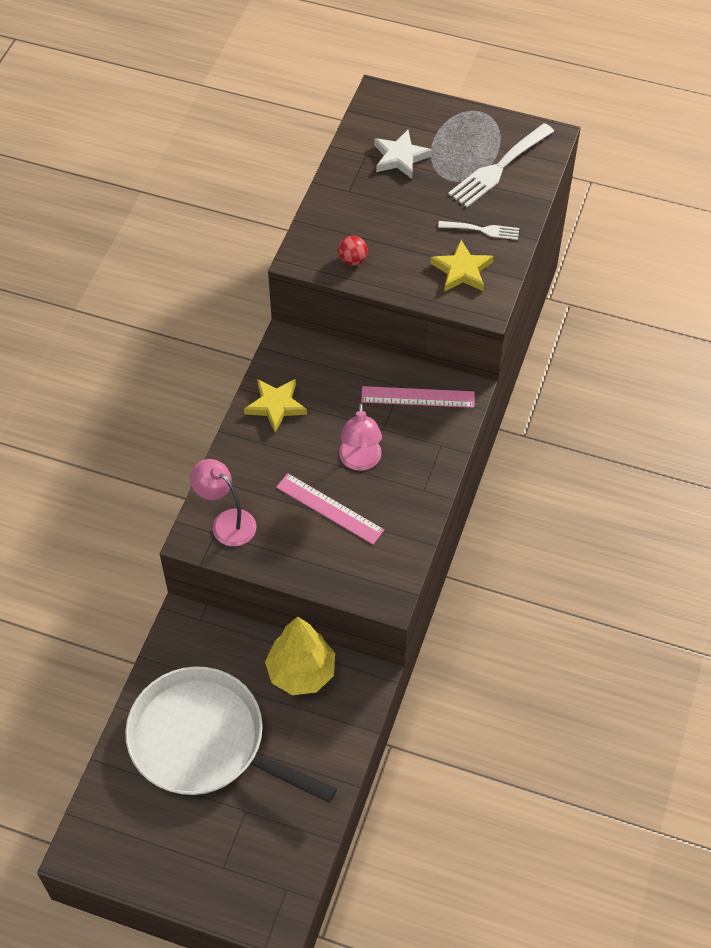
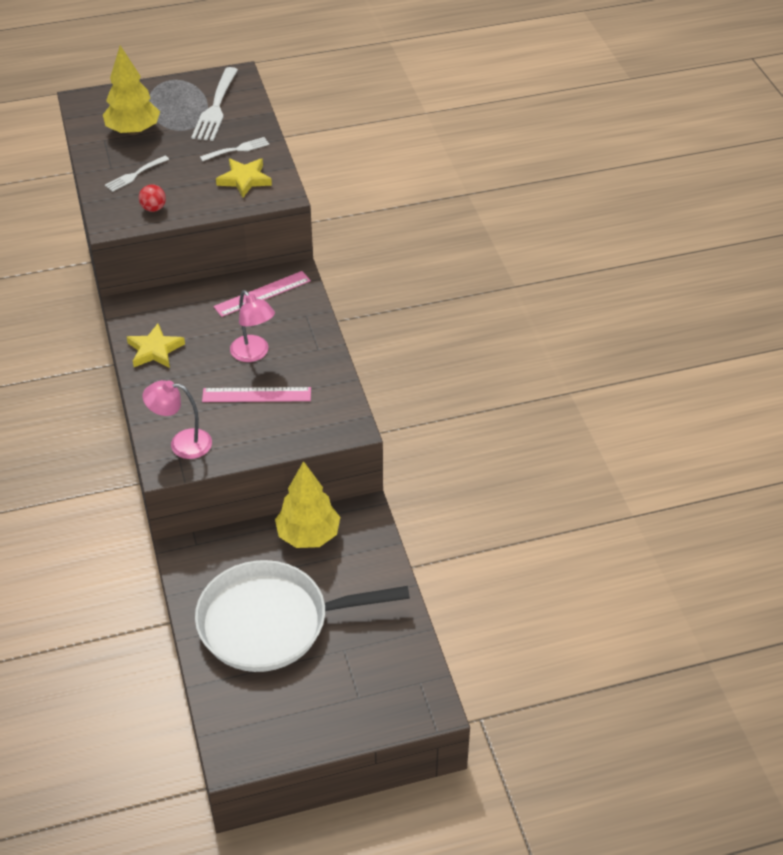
camera: 35 degrees left, 10 degrees down
(364, 211) = (135, 175): none -> white fork
(400, 157) = (133, 131): white star -> yellow tree

